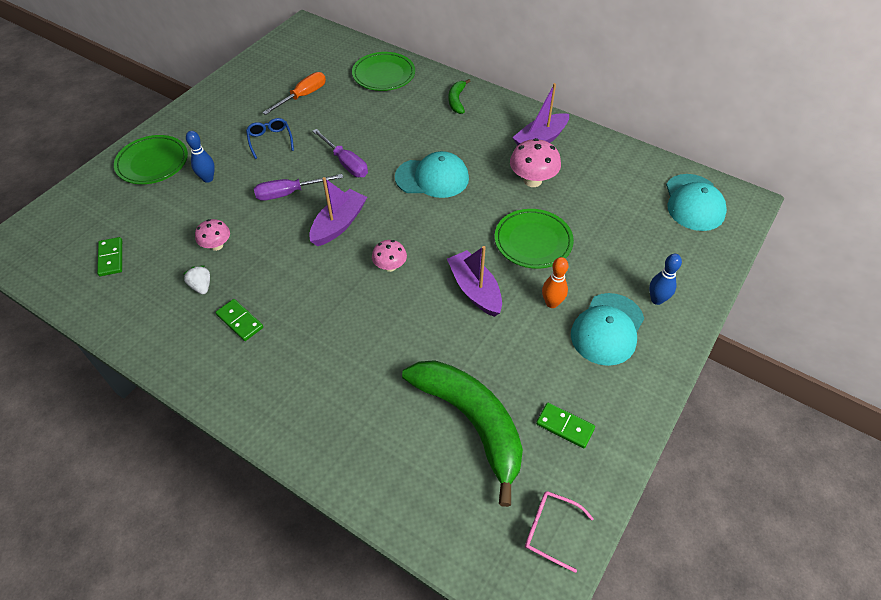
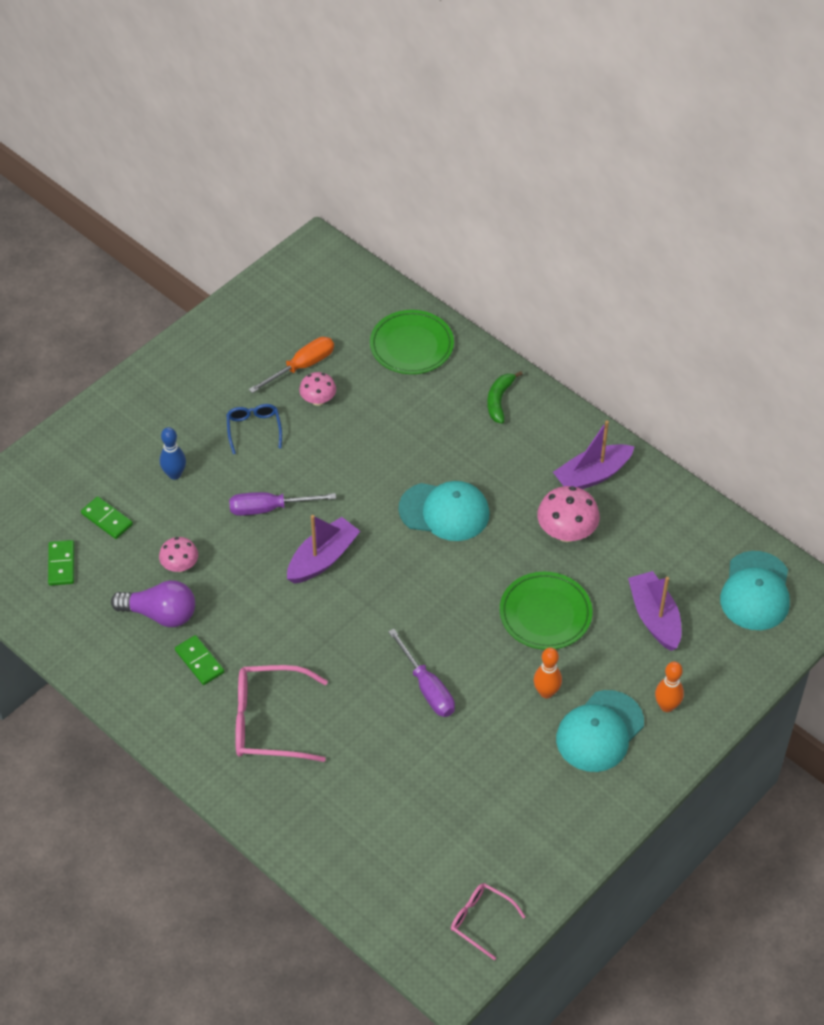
camera: 10 degrees right, 0 degrees up
(152, 163) = (110, 442): green plate -> none
(201, 286) = (160, 614): white strawberry -> purple light bulb
(309, 365) = (269, 722): none -> pink glasses
(346, 163) = (342, 476): purple screwdriver -> purple screwdriver (427, 687)
(390, 266) = (373, 621): pink mushroom -> pink mushroom (318, 400)
(471, 422) = (427, 807): green banana -> none
(475, 290) = (463, 664): purple boat -> purple boat (654, 617)
(564, 426) = (522, 827): green domino -> green domino (107, 519)
(657, 299) = (667, 706): blue bowling pin -> orange bowling pin

